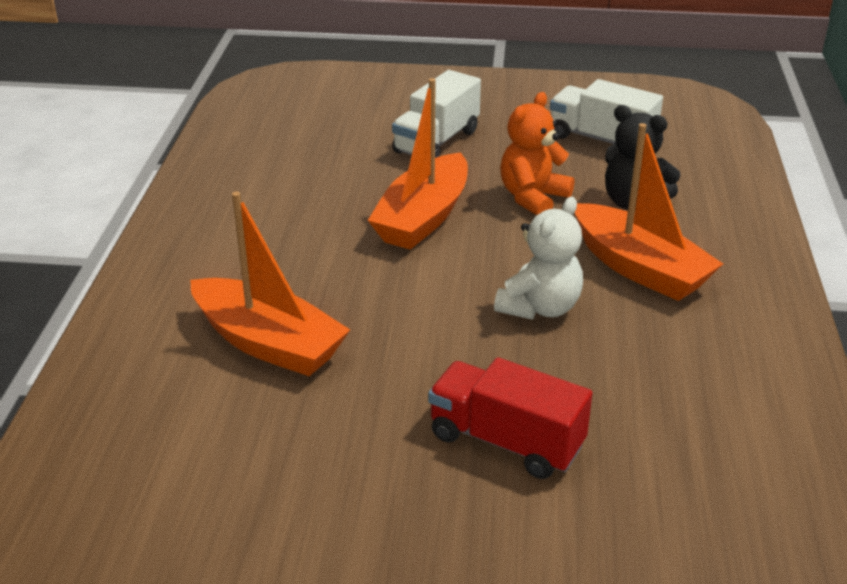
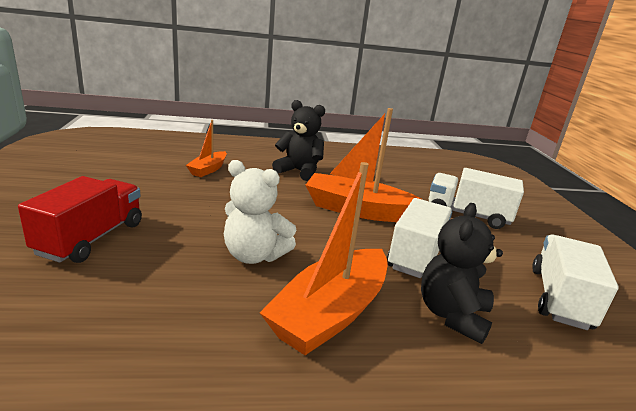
camera: 75 degrees right, 10 degrees down
(268, 343) = (208, 169): orange boat -> orange boat, size x0.53
(285, 251) = (299, 171): none -> black teddy bear
(533, 198) = (417, 255): orange teddy bear -> white truck

